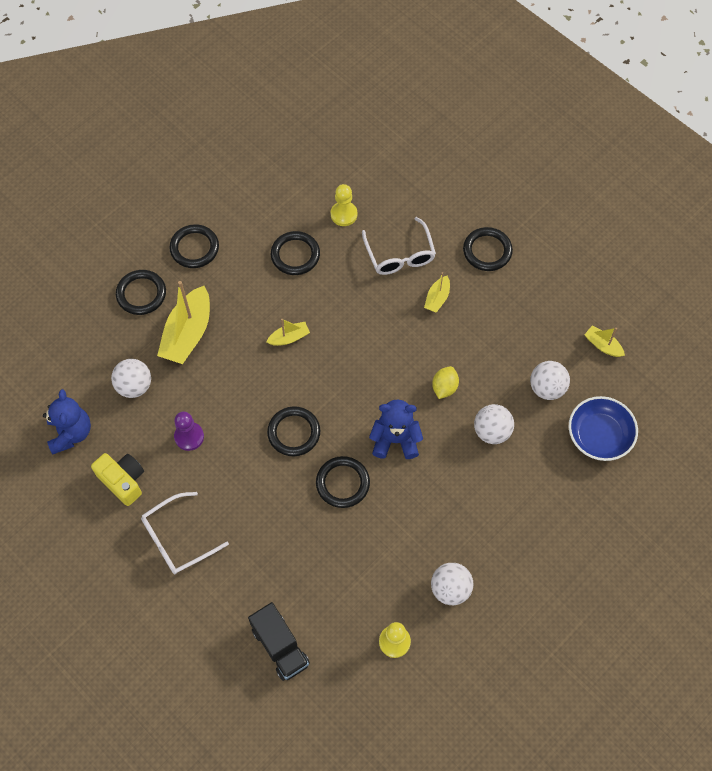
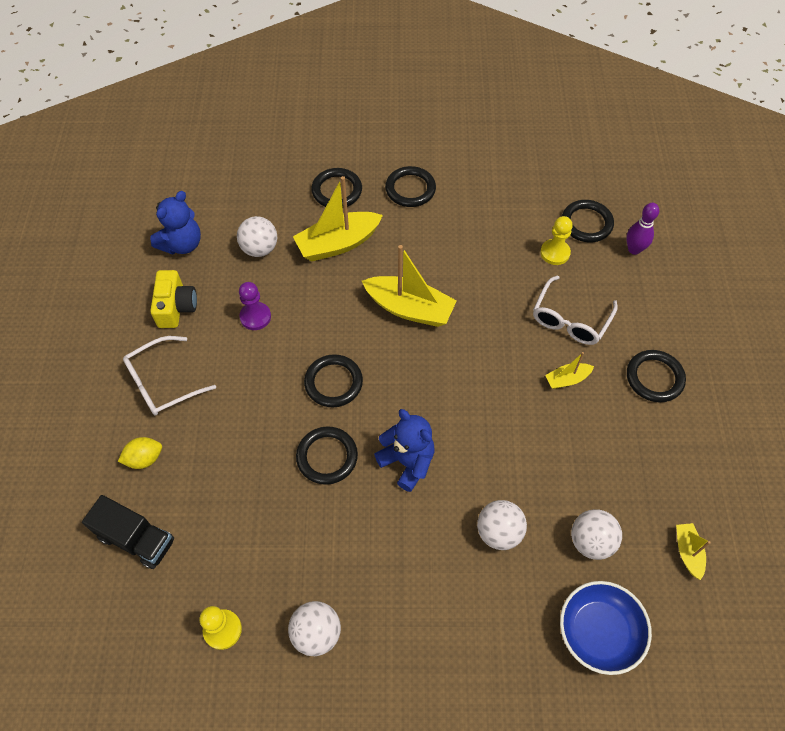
camera: 45 degrees right, 5 degrees down
(177, 539) = (162, 383): white glasses -> white glasses turned 45 degrees counterclockwise
(280, 646) = (136, 539): black truck -> black truck turned 75 degrees counterclockwise
(289, 338) = (409, 309): yellow boat -> yellow boat, size x2.00
(295, 255) = (482, 252): black ring -> black ring (586, 223)
(392, 169) = (634, 249): none -> purple bowling pin
(444, 387) = (495, 457): yellow lemon -> yellow lemon (144, 459)

